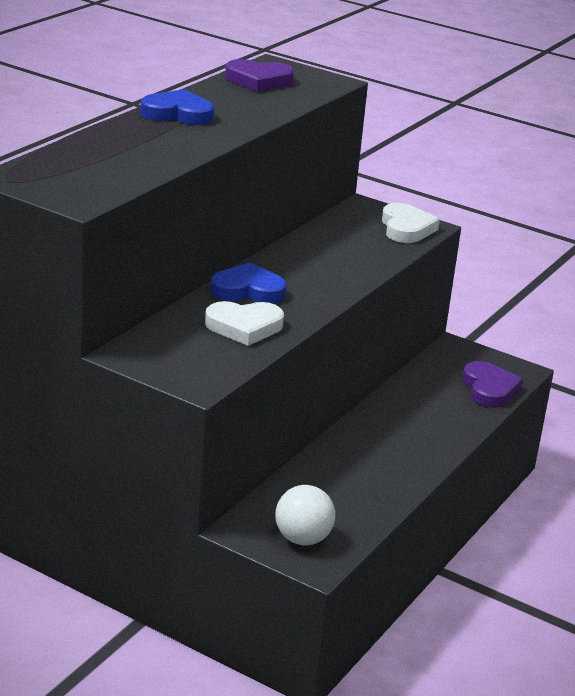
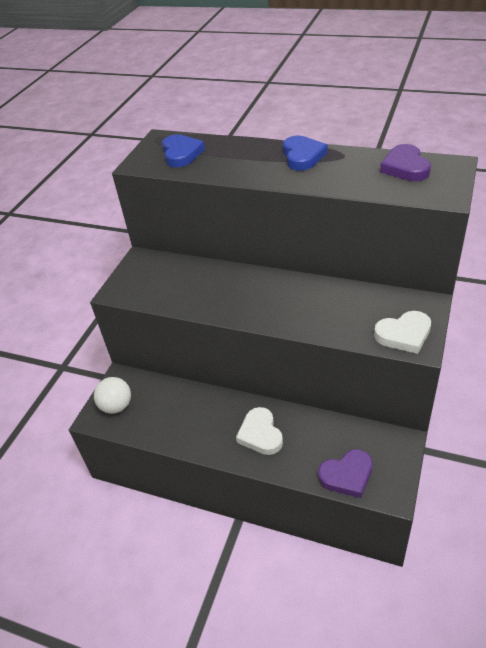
camera: 85 degrees right, 15 degrees up
(244, 327) = (191, 292): white heart -> white heart (260, 434)
(248, 290) = (242, 281): blue heart -> blue heart (181, 154)

